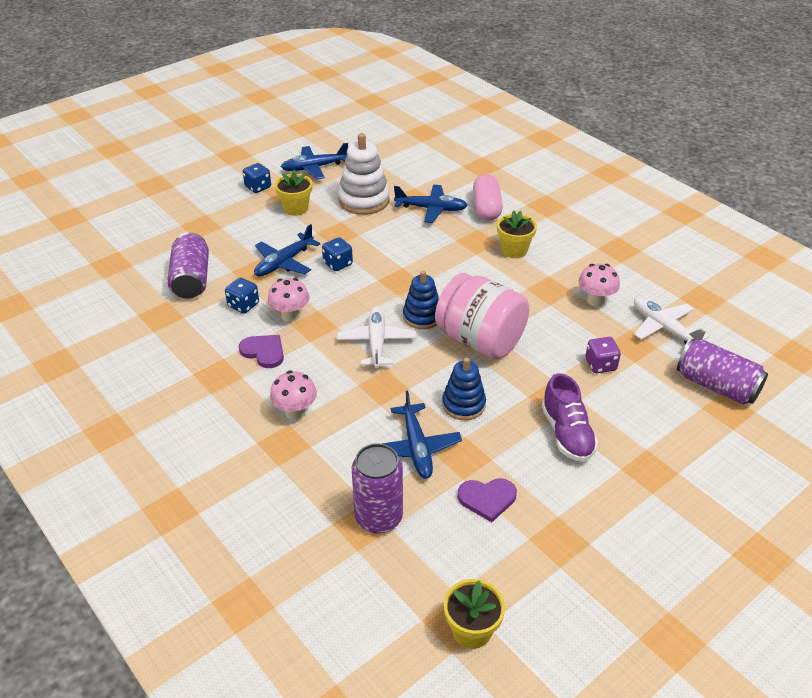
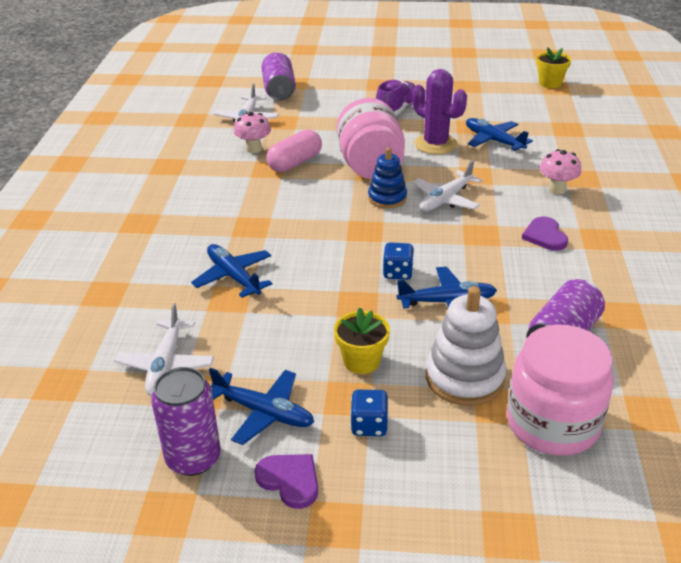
camera: 135 degrees left, 5 degrees down
(164, 232) = (552, 423): none -> pink jar
(243, 305) = (528, 282): blue dice -> none
(290, 316) = (494, 251): pink mushroom -> none
(364, 200) = (278, 326): white stacking toy -> white stacking toy (464, 378)
(378, 517) = (553, 127): purple can -> purple can (193, 458)
(390, 159) = (166, 364): none -> white plane
(416, 447) = (494, 141): blue plane -> blue plane turned 75 degrees counterclockwise
(463, 404) = (435, 144): blue stacking toy -> purple cactus
(486, 208) = (188, 249): pink capsule -> pink capsule (295, 163)
(487, 499) = (482, 109): purple heart -> purple heart (290, 480)
(514, 250) = (238, 204): yellow flower pot -> none
(600, 365) = (320, 123): purple dice -> none

